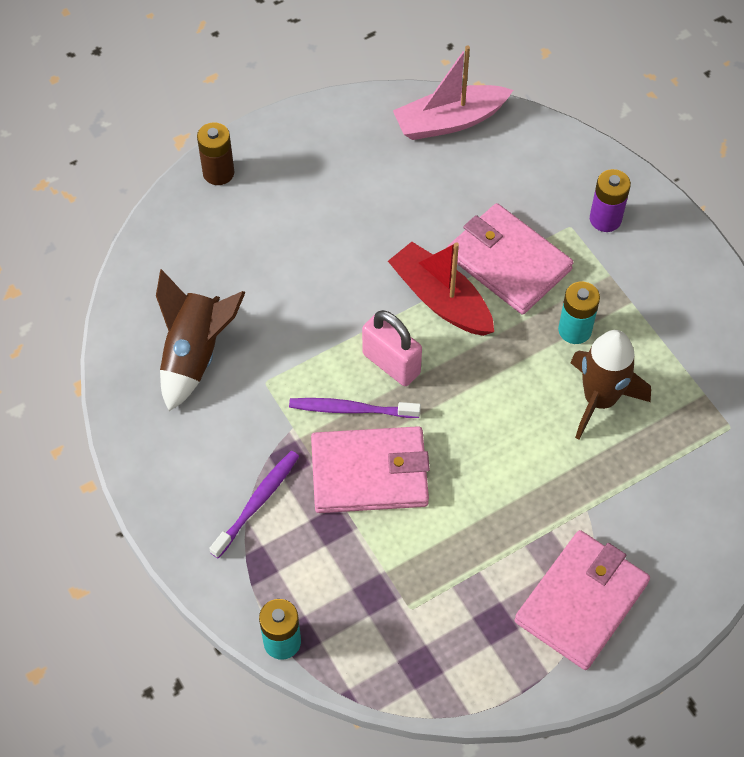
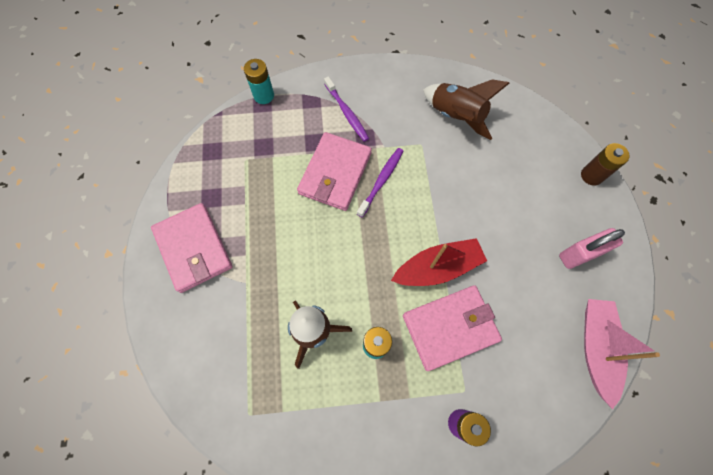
camera: 115 degrees right, 10 degrees up
(391, 363) = (402, 216): pink padlock -> pink padlock (579, 254)

